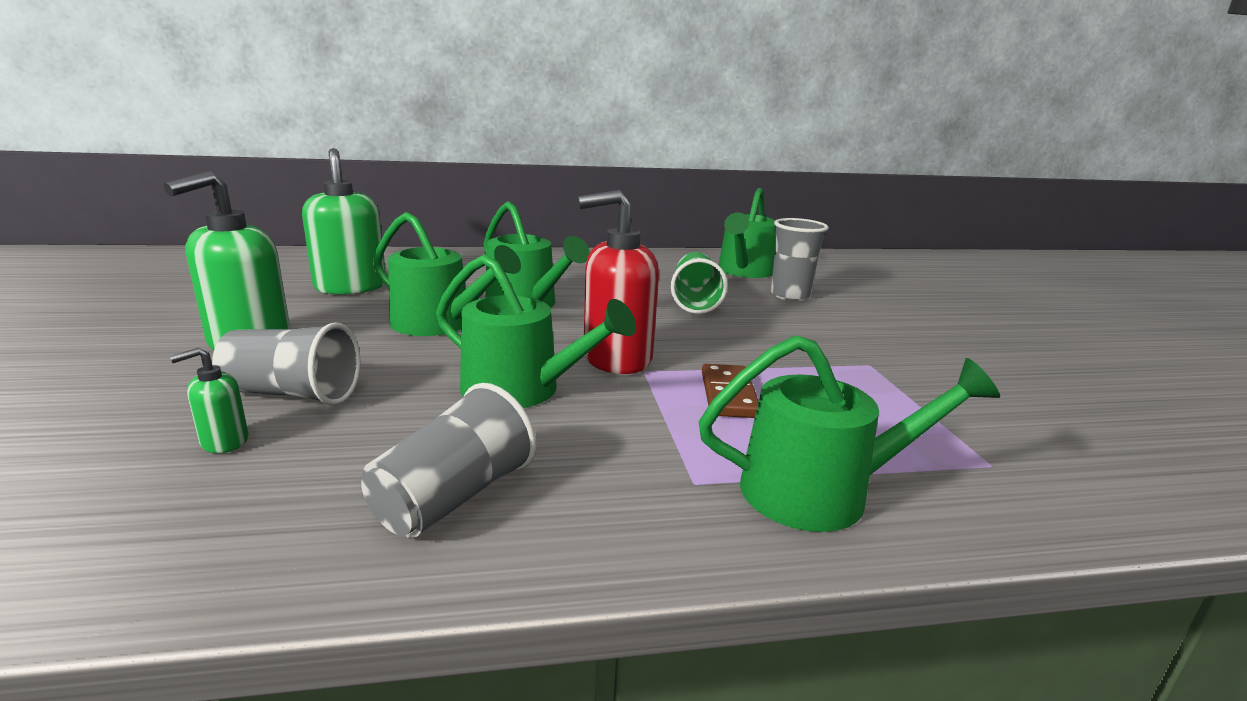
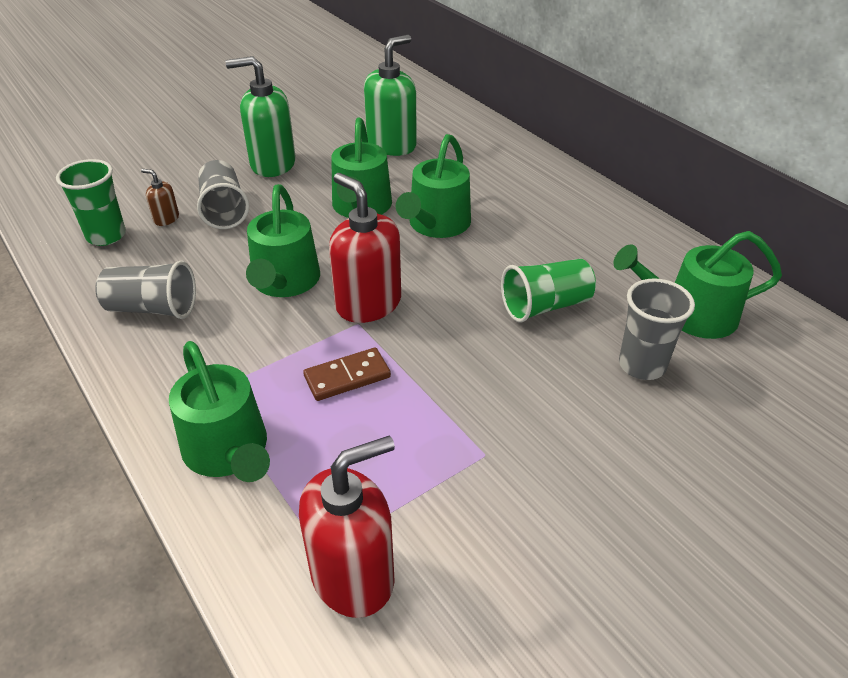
camera: 65 degrees right, 20 degrees up
(157, 511) = (106, 236): none -> green cup
(224, 441) = (166, 219): green soap dispenser -> brown soap dispenser
(1023, 455) = (353, 576): none -> red soap dispenser

